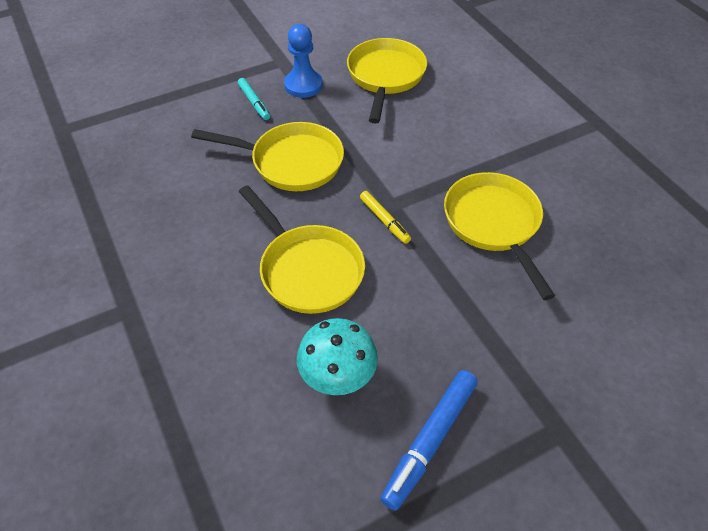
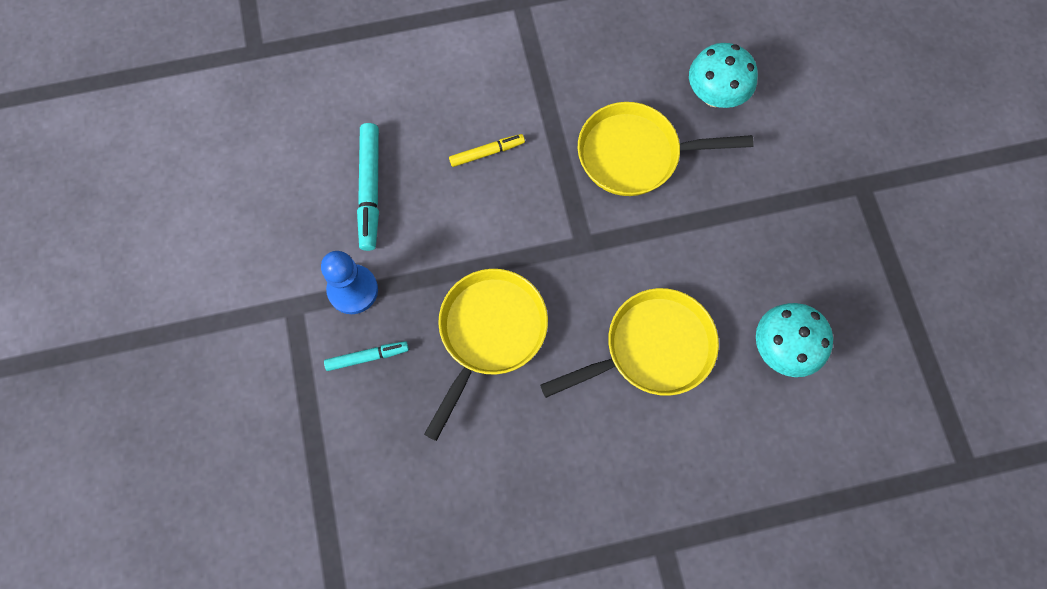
camera: 75 degrees left, 20 degrees up
(384, 220) = (604, 256): yellow marker -> yellow marker (487, 152)
(385, 77) = (370, 190): yellow pan -> turquoise marker
(430, 441) = (855, 288): blue marker -> none
(590, 274) = (715, 95): none -> turquoise mushroom

